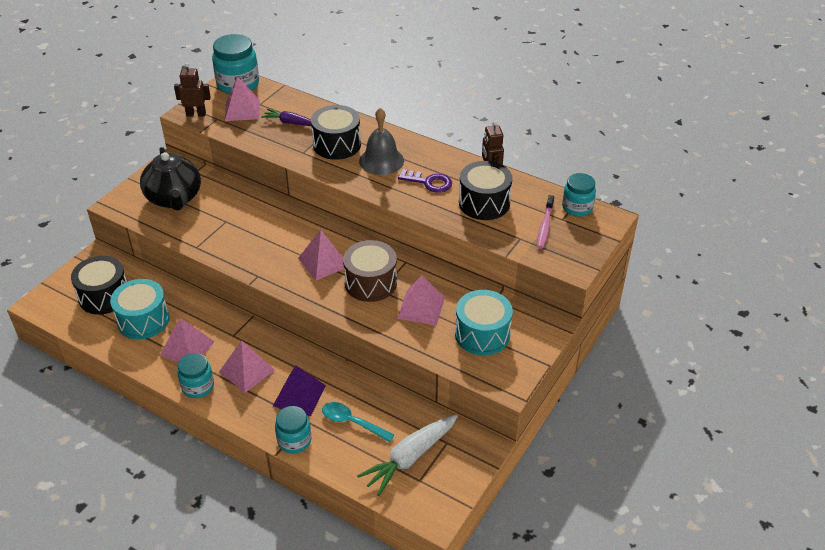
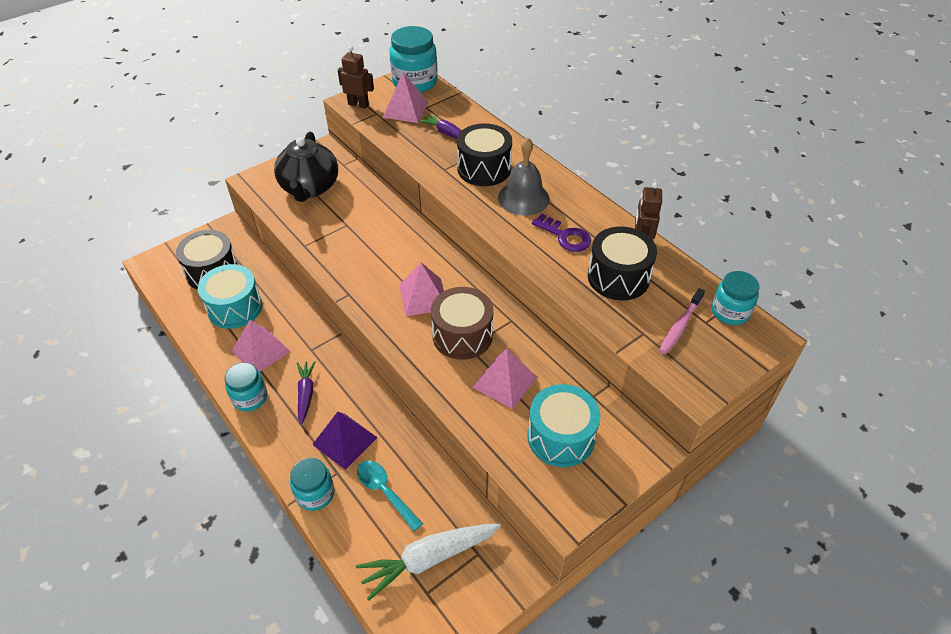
camera: 20 degrees right, 5 degrees up
(247, 370) = (306, 394): pink pyramid -> purple carrot

